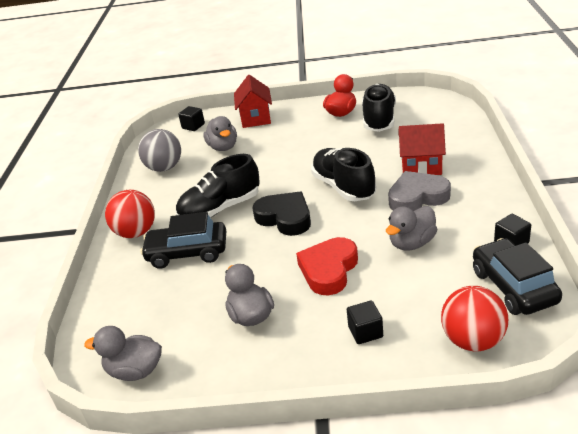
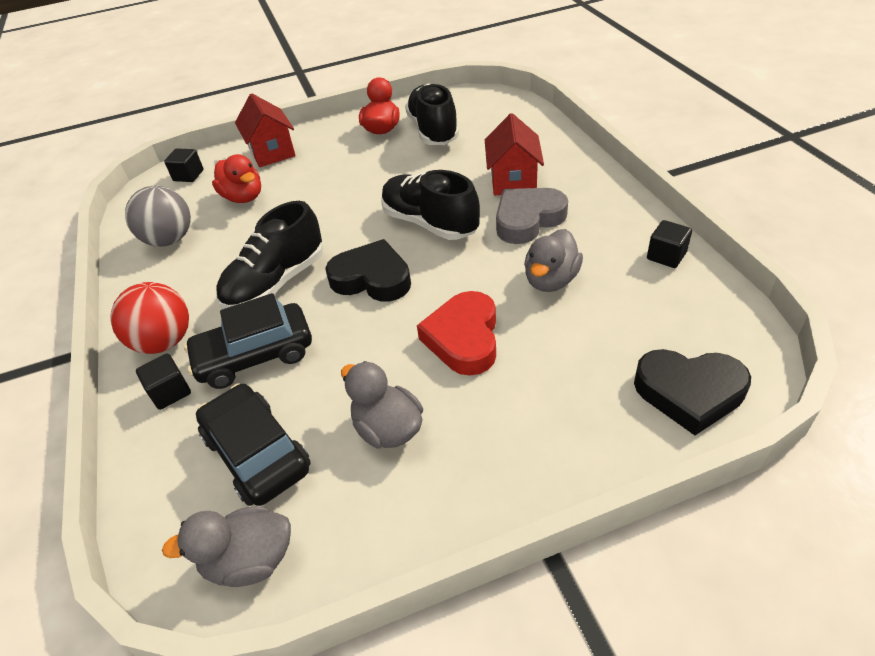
camera: 20 degrees left, 10 degrees up
(223, 147) = (243, 197): grey duck -> red duck
(365, 332) = (553, 414): black cube -> black cube (170, 392)
(421, 166) = (513, 180): red house -> red house turned 75 degrees counterclockwise
(473, 340) = (689, 393): red ball -> black heart
(513, 287) = (698, 311): black car -> black car (257, 453)

